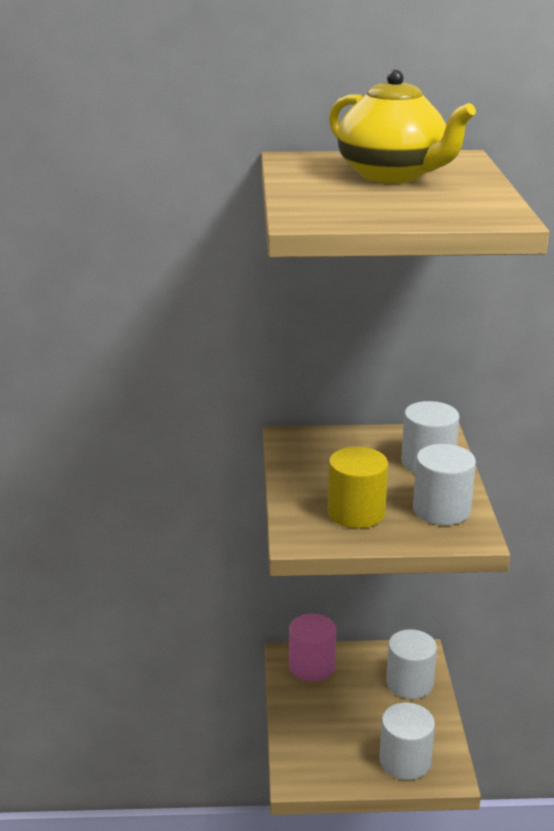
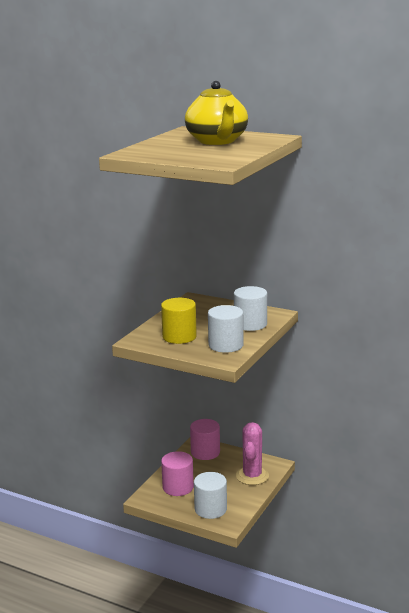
camera: 30 degrees right, 5 degrees down
(326, 741) = (178, 487): none -> pink cylinder
(409, 683) = (252, 476): white cylinder -> pink cactus

